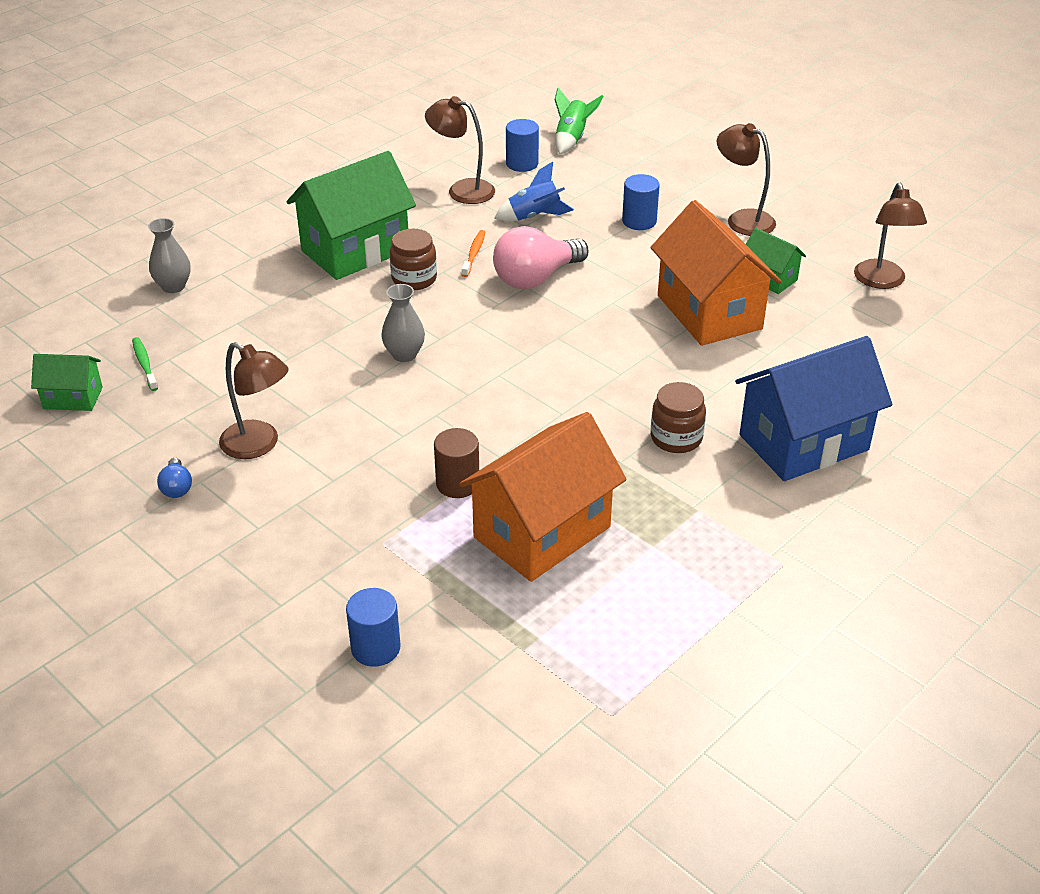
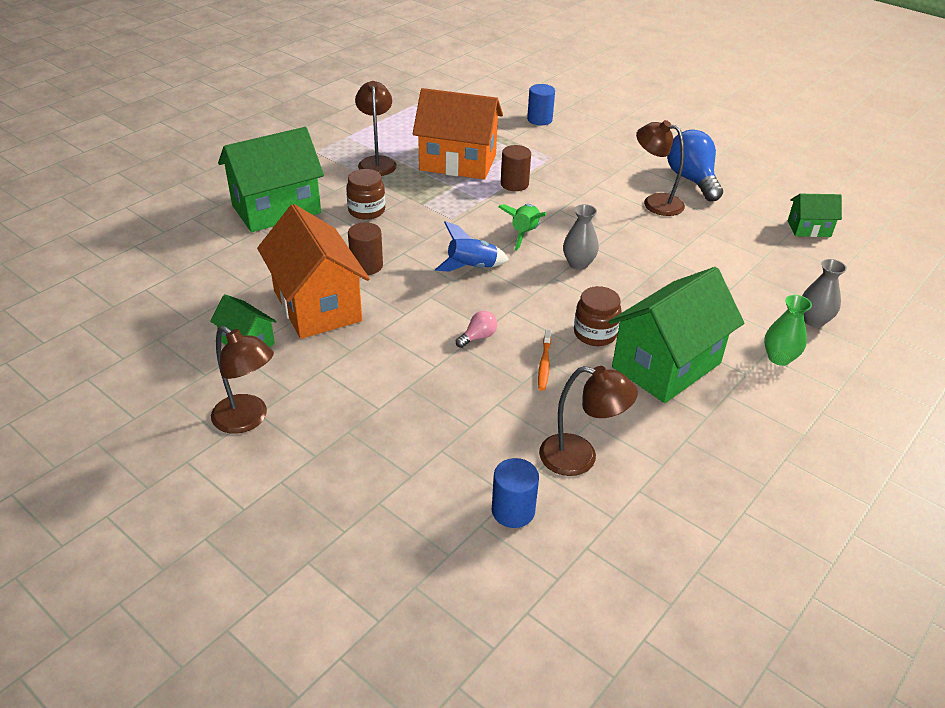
camera: 175 degrees right, 0 degrees up
(144, 364) = (778, 253): green toothbrush -> none
(177, 487) = (692, 180): blue light bulb -> blue light bulb, size x2.20
(240, 254) = (779, 358): none -> green vase
(534, 216) = (487, 417): blue rocket -> blue rocket (471, 267)
(536, 278) = (478, 337): pink light bulb -> pink light bulb, size x0.45
(542, 532) = (458, 162): orange house -> orange house turned 60 degrees clockwise
(571, 139) = (447, 570): green rocket -> green rocket (524, 233)
(639, 221) = (368, 413): blue cylinder -> none
(662, 357) = (366, 266): none -> brown cylinder
(803, 442) = (276, 209): blue house -> green house
(882, 281) = (135, 341): brown lamp -> brown lamp (377, 162)

